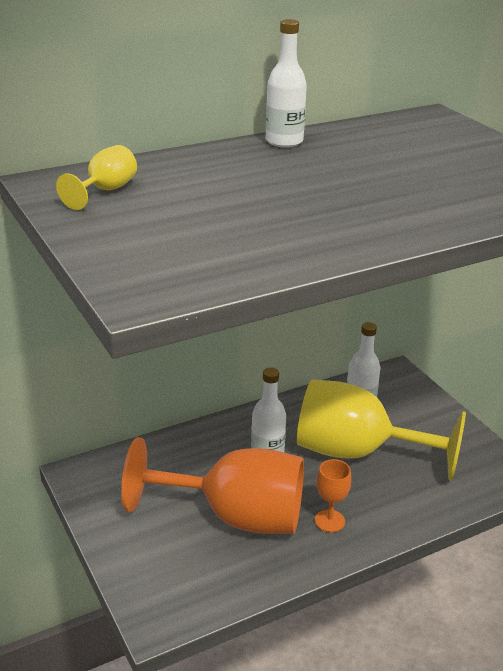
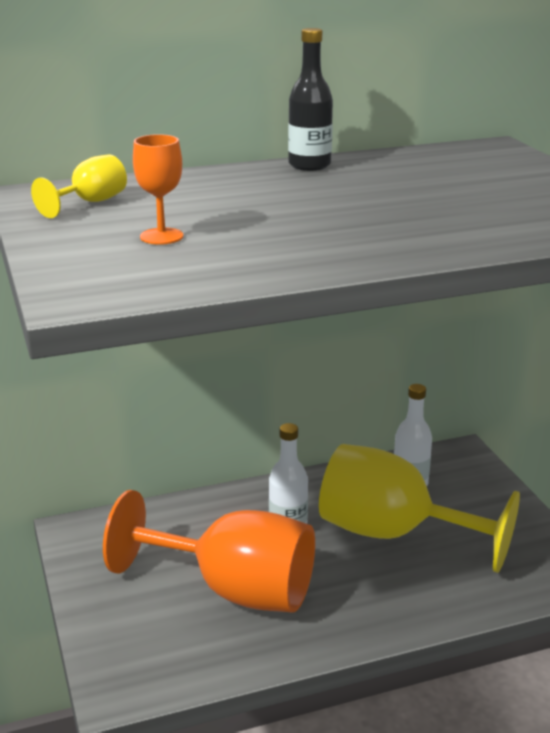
camera: 10 degrees right, 5 degrees down
(284, 141) = (309, 165): white bottle -> black bottle
(329, 521) = (341, 605): orange goblet -> orange goblet (161, 236)

